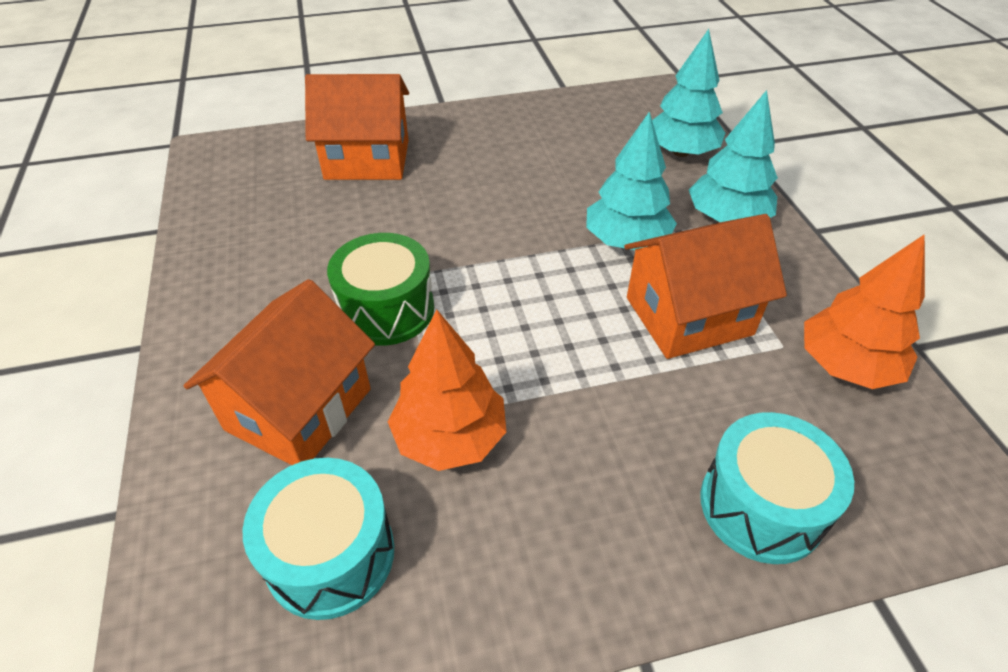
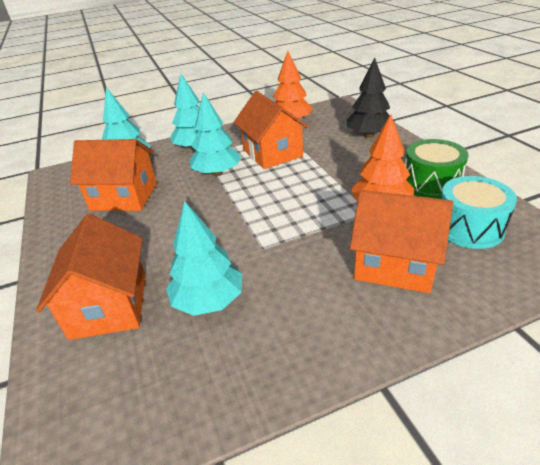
camera: 95 degrees left, 10 degrees down
(334, 225) = (208, 300): none -> turquoise tree
(386, 310) = (297, 248): green drum -> green drum (431, 183)
(580, 153) = (124, 197): none -> orange house
(761, 506) = (368, 135): turquoise drum -> black tree

